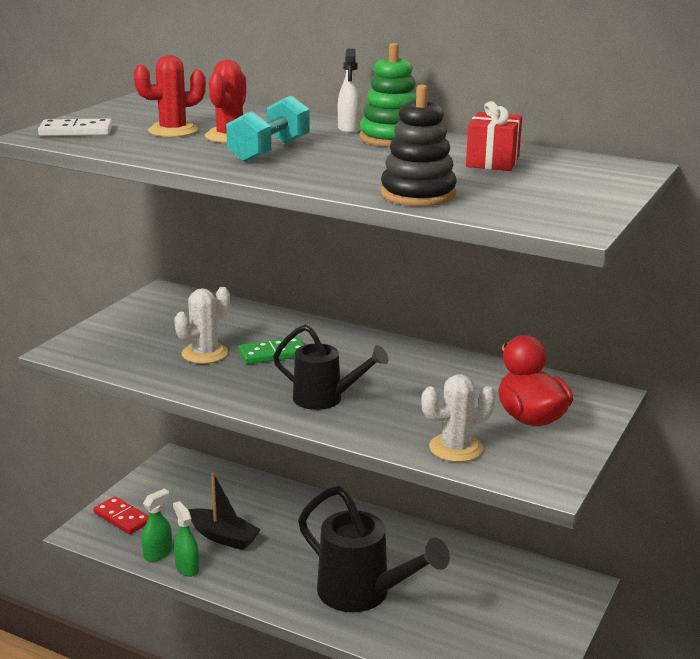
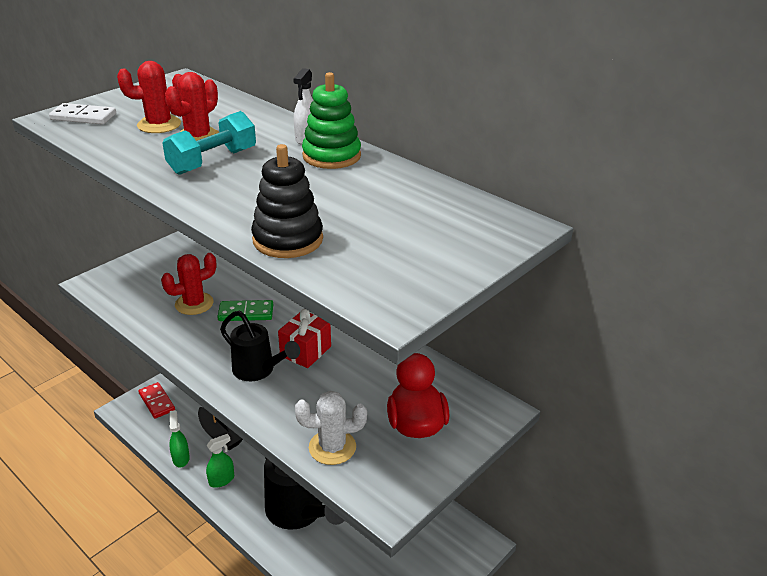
camera: 15 degrees right, 10 degrees up
(158, 554) = (166, 440): green spray bottle -> green spray bottle (221, 480)
(204, 353) = (194, 304): white cactus -> red cactus
(492, 161) = (395, 200): red gift -> red gift (305, 351)

